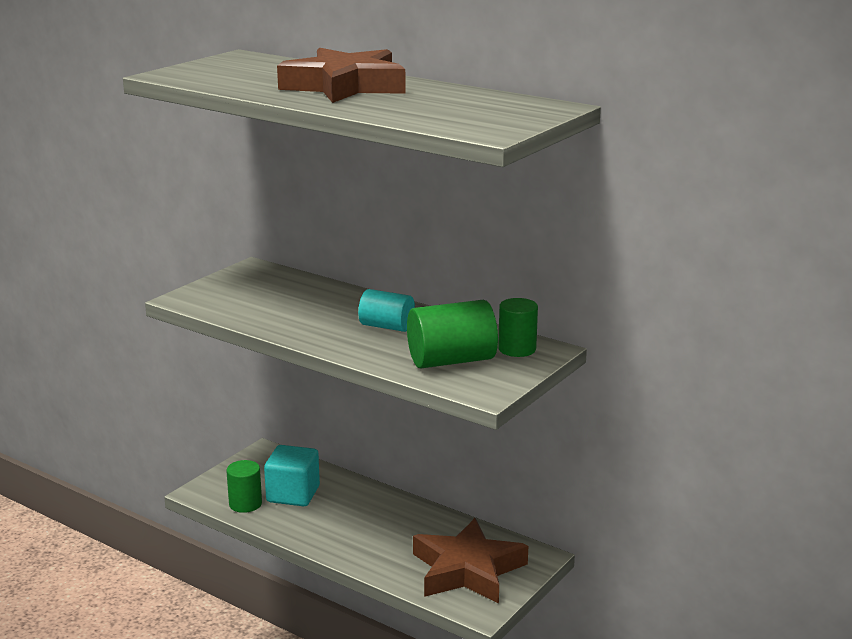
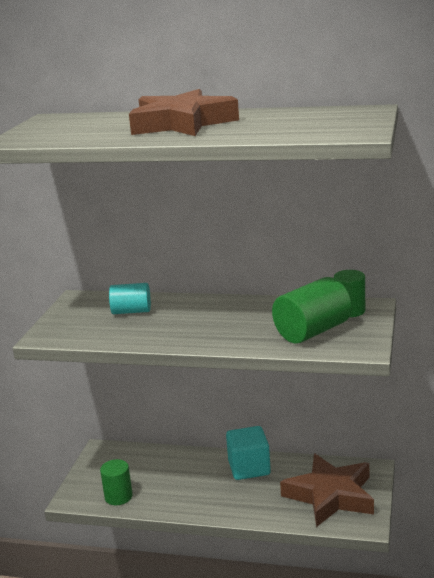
camera: 20 degrees left, 0 degrees up
(293, 494) = (151, 477): turquoise cube -> turquoise cube (249, 468)
(386, 326) = (234, 318): turquoise cylinder -> turquoise cylinder (131, 311)

